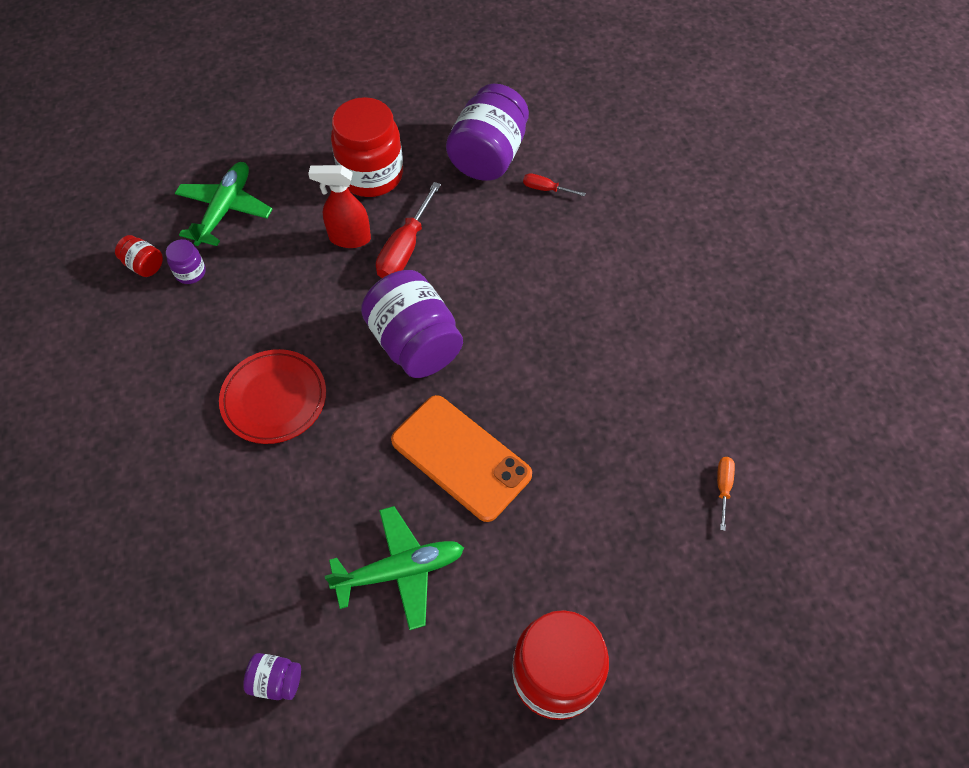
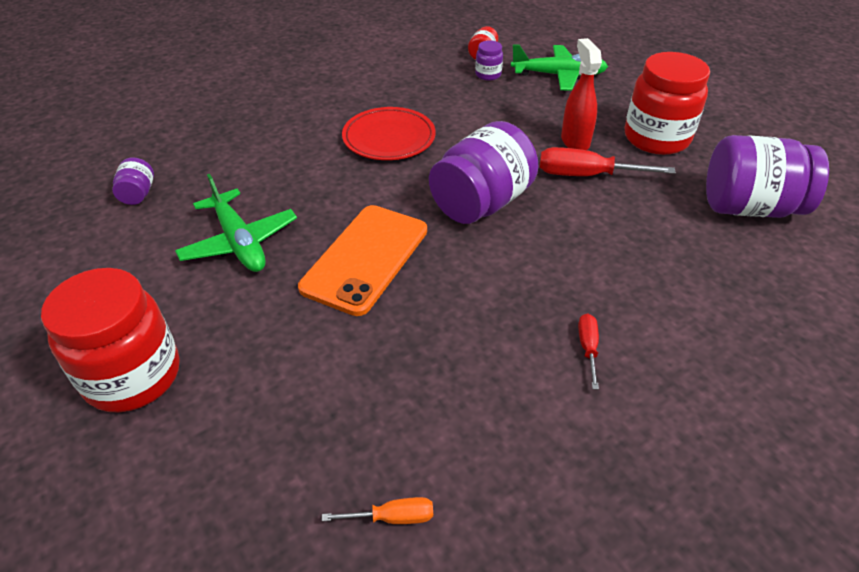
camera: 75 degrees right, 15 degrees down
(546, 189) = (743, 261): red screwdriver -> red screwdriver (588, 348)

